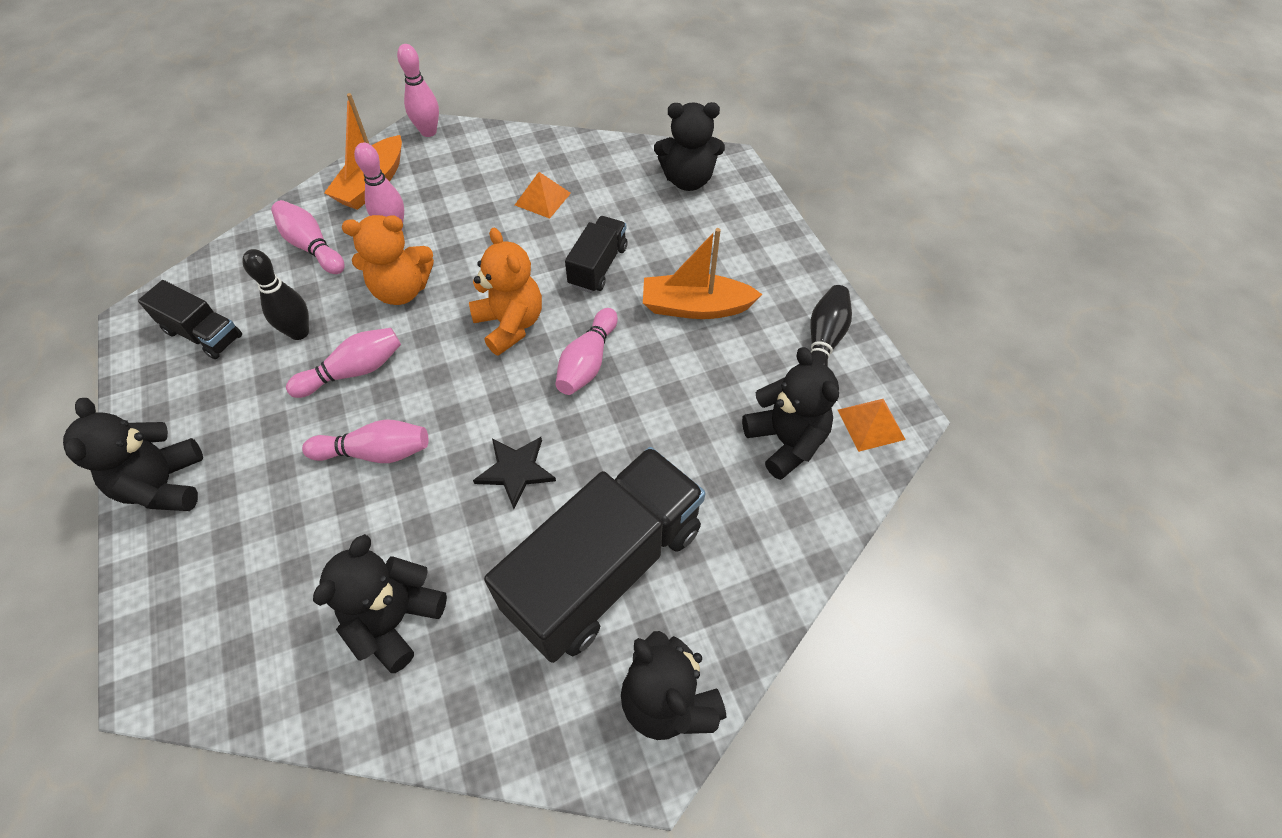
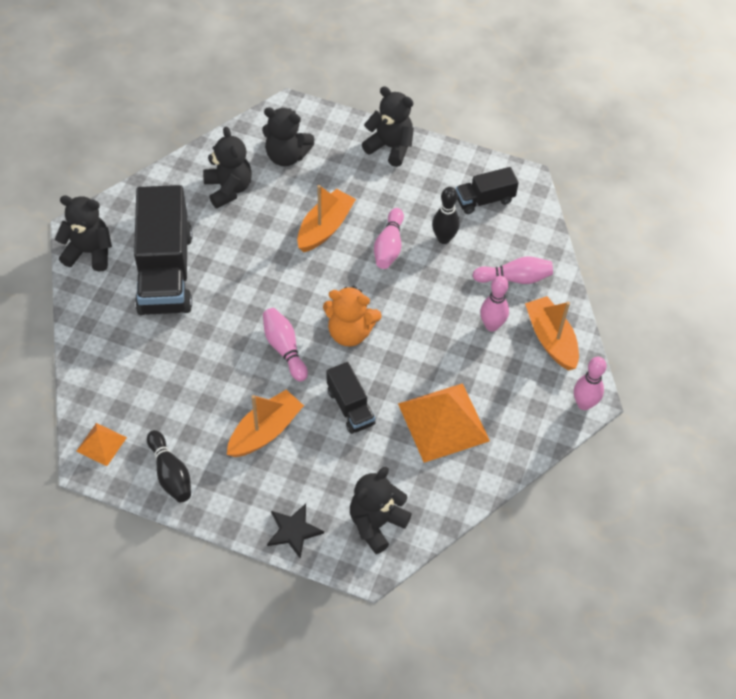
camera: 130 degrees right, 0 degrees up
(375, 452) = (325, 228): pink bowling pin -> orange boat
(402, 290) = (431, 299): orange teddy bear -> none
(515, 470) = (253, 273): black star -> black star (294, 531)
(542, 199) = (443, 422): orange pyramid -> orange pyramid, size x1.98
(786, 441) = (138, 396): black teddy bear -> black teddy bear (286, 156)

